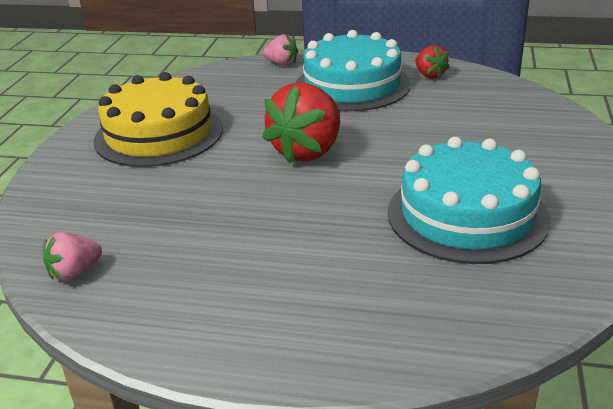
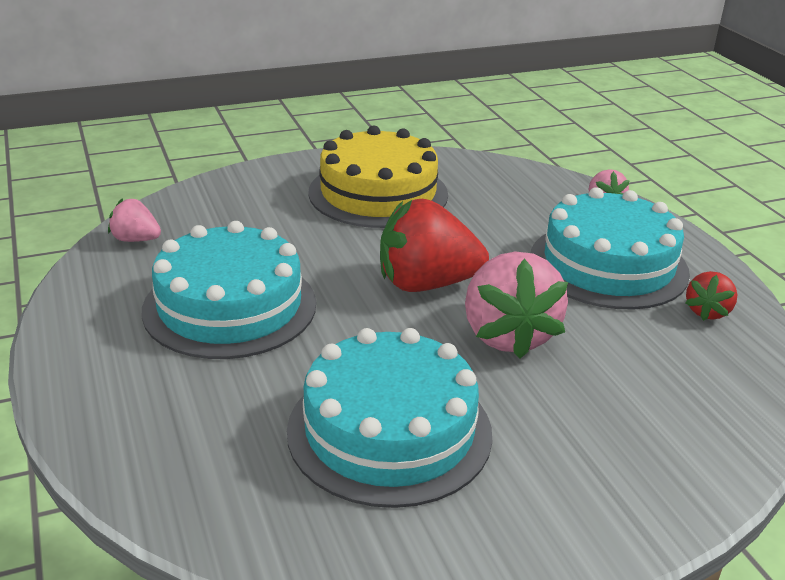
camera: 55 degrees right, 0 degrees up
(247, 245) = (230, 306): none -> turquoise cake
(397, 141) = (508, 335): none -> pink strawberry

